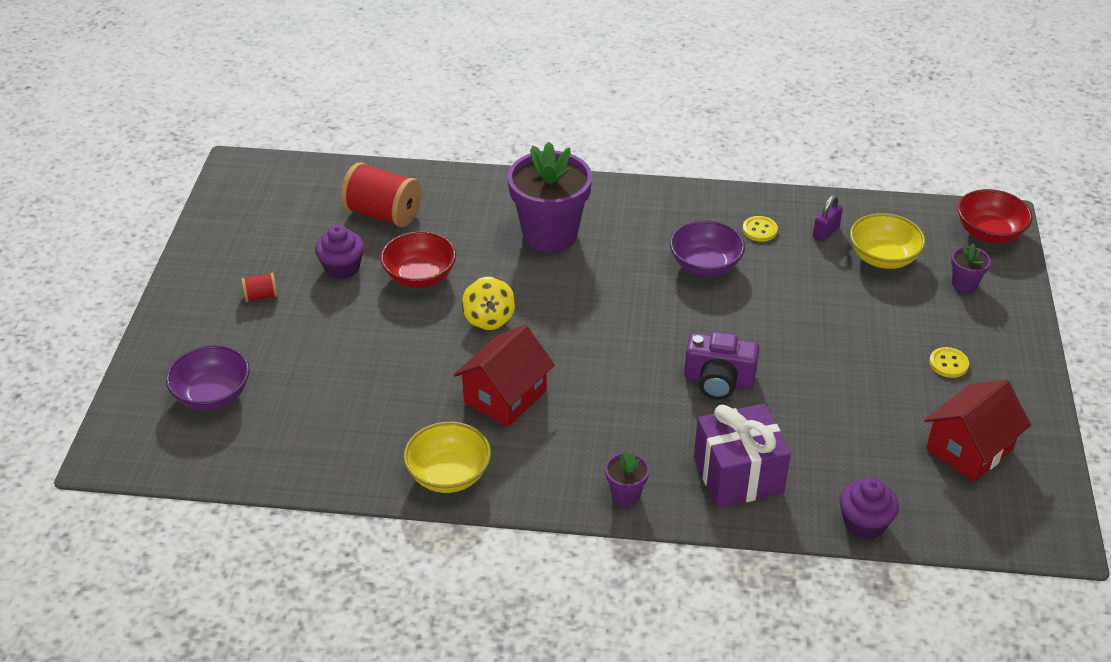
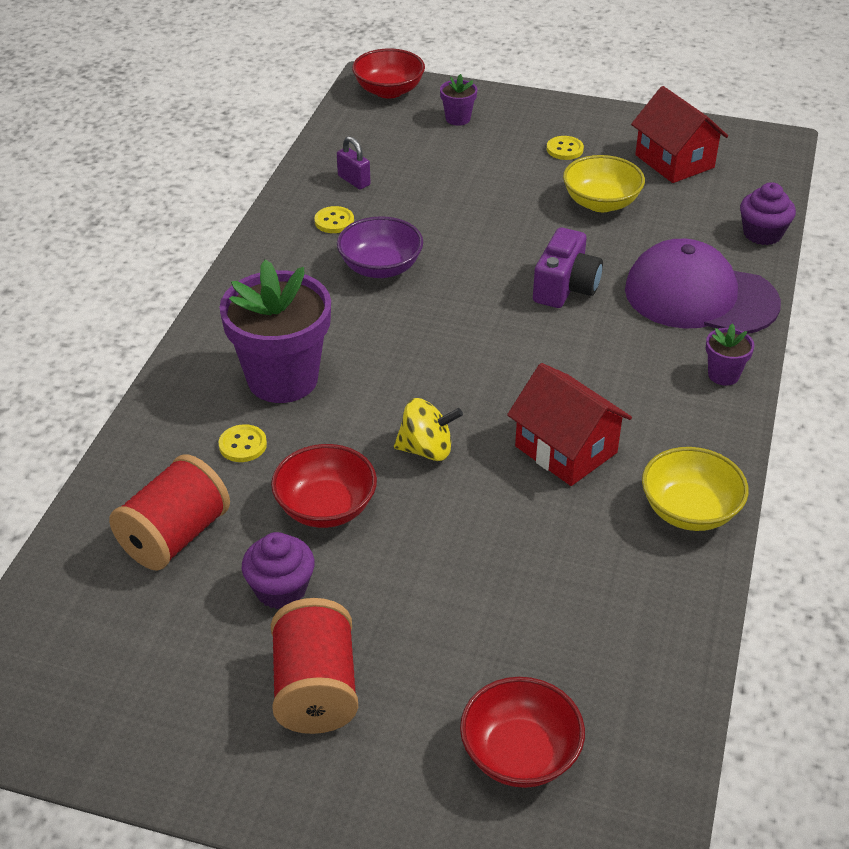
camera: 80 degrees left, 0 degrees up
(212, 395) = (520, 754): purple bowl -> red bowl
(261, 296) = (315, 689): red spool -> red spool, size x2.15
(475, 227) = (243, 445): none -> yellow button
(738, 475) = (700, 296): purple gift -> purple cap
(883, 258) = (405, 155): yellow bowl -> yellow bowl (601, 203)

